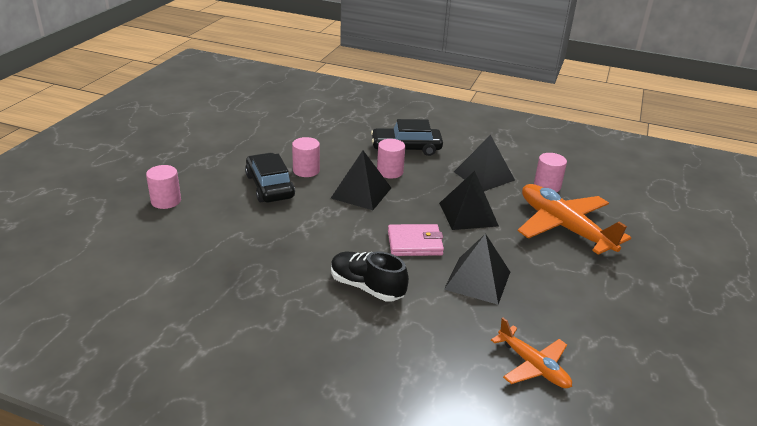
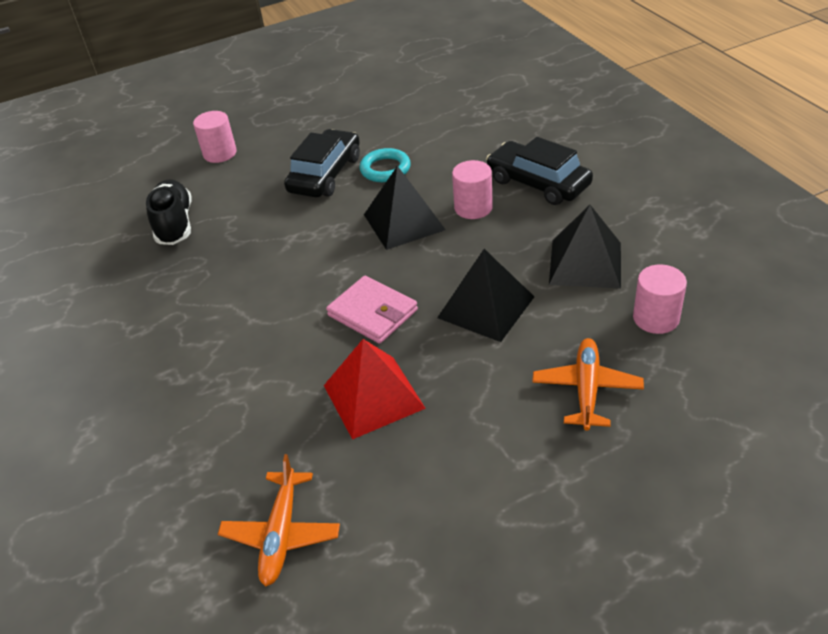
camera: 50 degrees right, 10 degrees up
(306, 170) = (385, 169): pink cylinder -> turquoise ring
(367, 287) = (256, 338): black shoe -> black shoe (175, 224)
(477, 280) = (373, 396): black pyramid -> red pyramid
(564, 227) = (586, 389): orange plane -> orange plane, size x0.57

